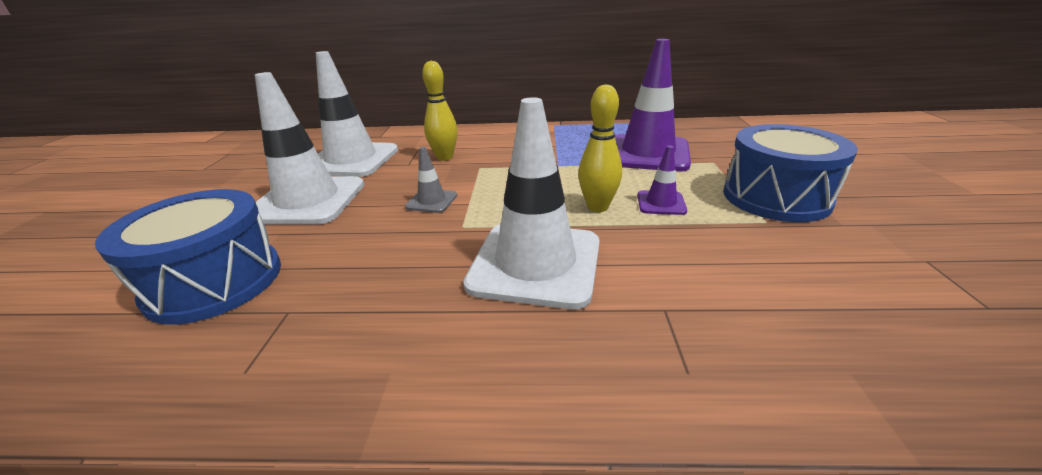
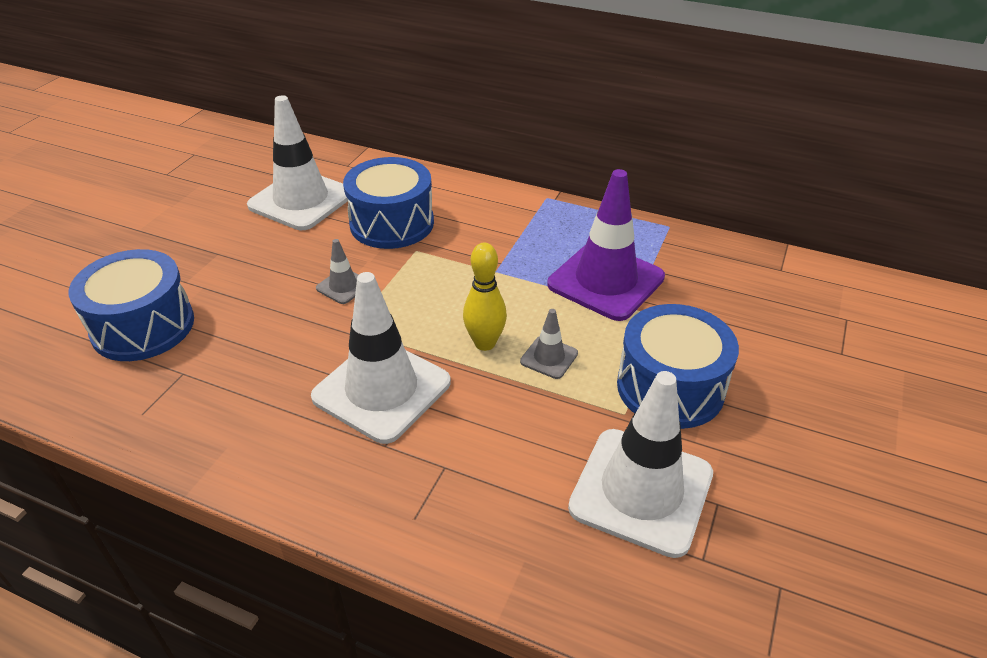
camera: 20 degrees right, 10 degrees up
(307, 201) = (239, 252): white traffic cone -> white traffic cone (641, 491)
(445, 157) = (392, 223): yellow bowling pin -> blue drum
(661, 203) = (549, 357): purple traffic cone -> grey traffic cone

